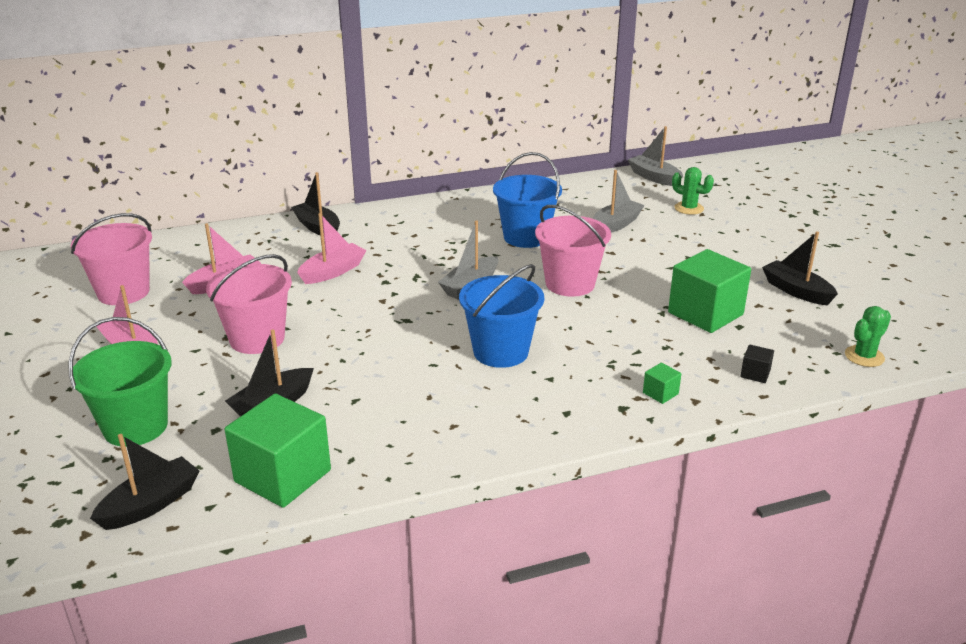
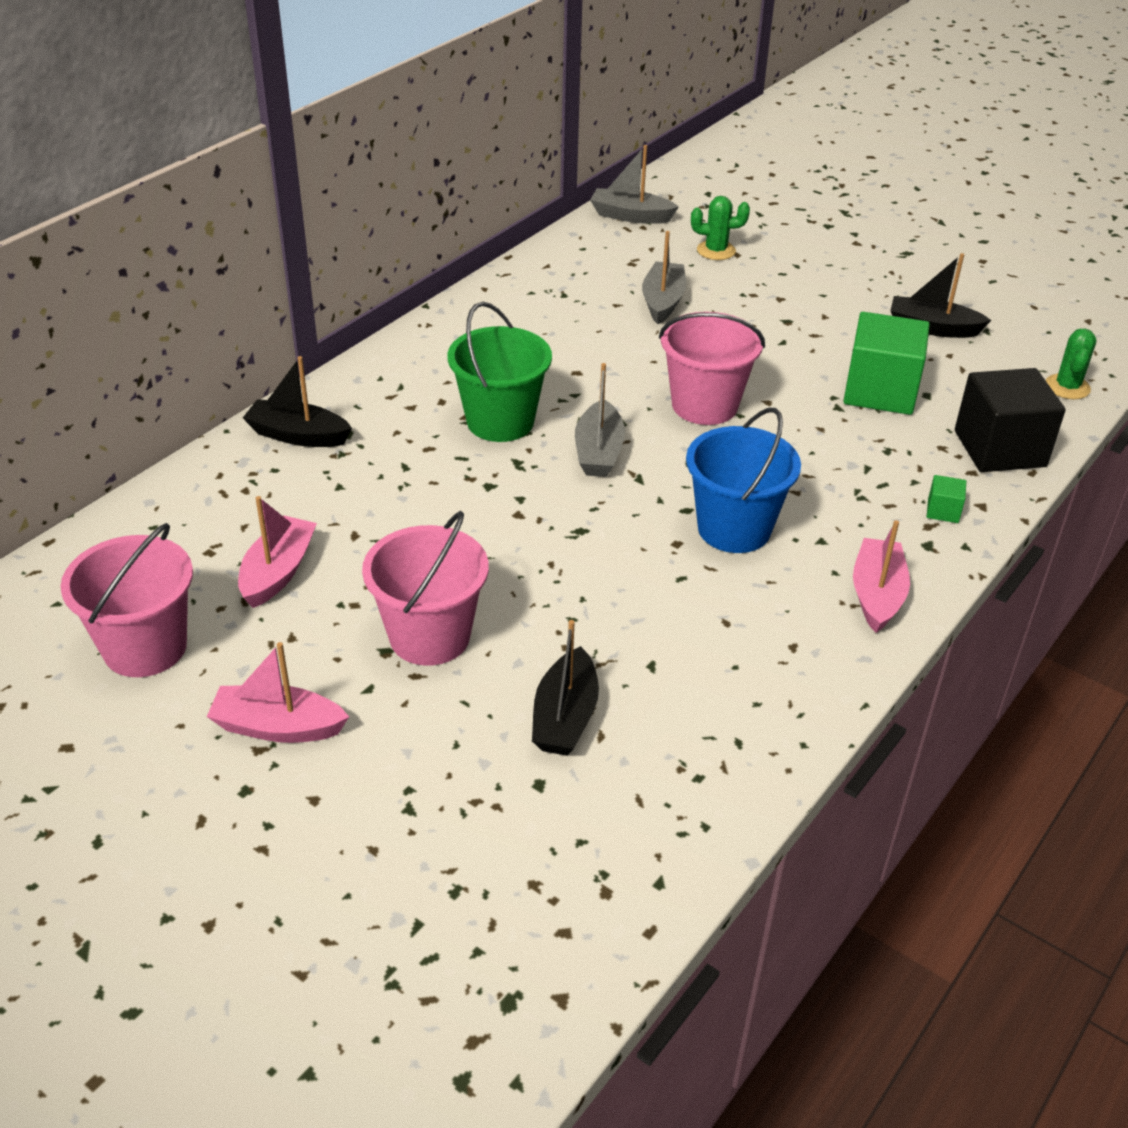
camera: 35 degrees left, 10 degrees up
(135, 427) = (434, 831): green bucket -> green bucket (500, 421)
(151, 504) = (589, 918): black boat -> none
(283, 476) = (691, 801): green cube -> none
(333, 272) = (404, 497): pink boat -> pink boat (877, 595)
(526, 237) = (582, 356): blue bucket -> none
(755, 374) = (999, 449): black cube -> black cube, size x2.38

